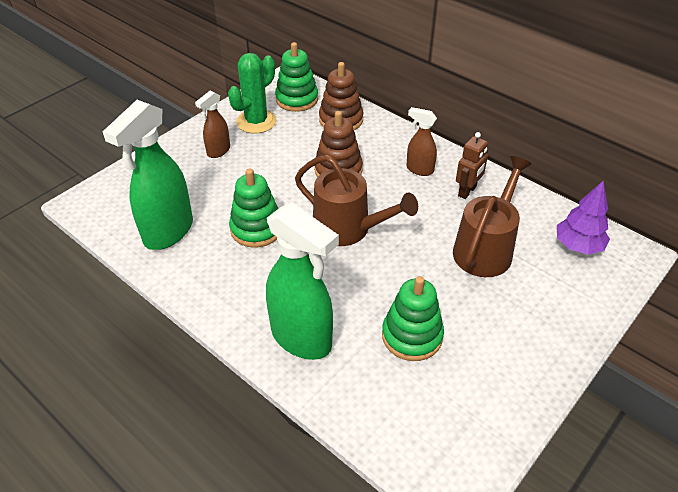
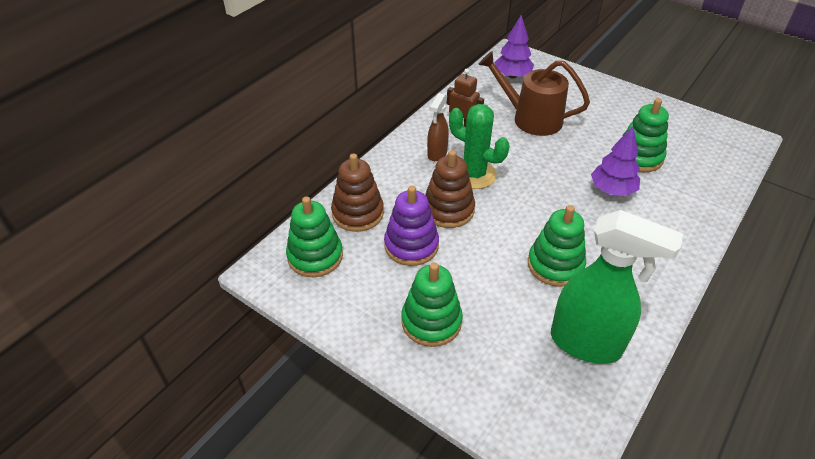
camera: 95 degrees left, 0 degrees up
(218, 151) = (431, 321): brown spray bottle -> green stacking toy
(256, 121) = (365, 291): green cactus -> green cactus (474, 174)
(298, 146) = (411, 245): none -> purple stacking toy
(302, 338) = (673, 218): green spray bottle -> none
(348, 229) = (533, 198): brown watering can -> none
(353, 295) = (612, 190): none -> purple tree

